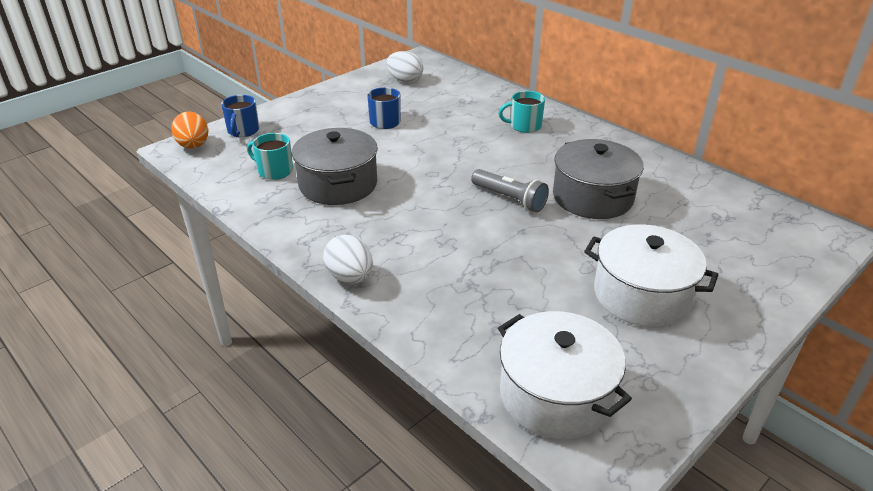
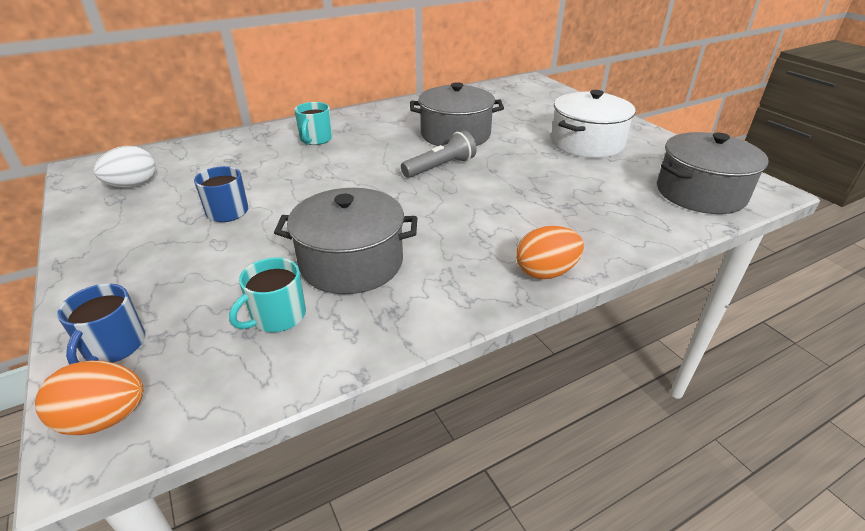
camera: 75 degrees left, 0 degrees up
(243, 131) = (114, 346): blue mug -> blue mug turned 75 degrees clockwise
(350, 277) = (546, 272): white egg -> orange egg
(555, 395) = (700, 193): white pot -> grey pot

